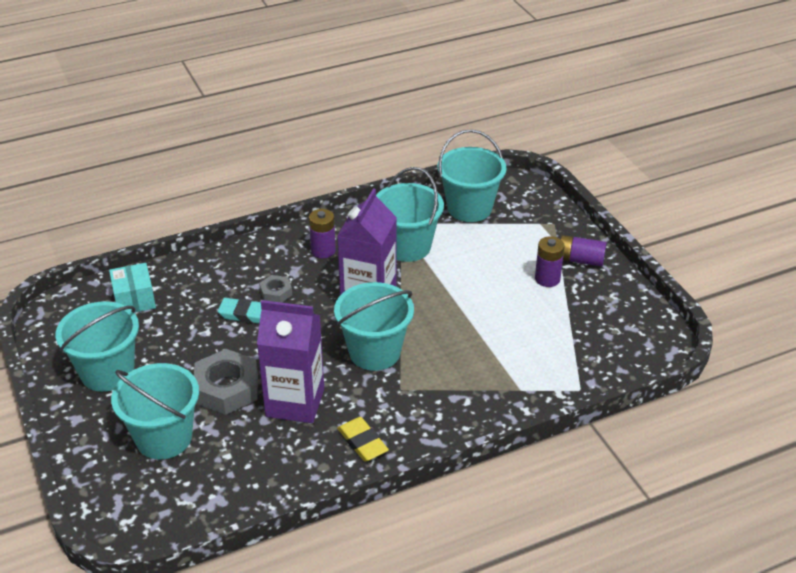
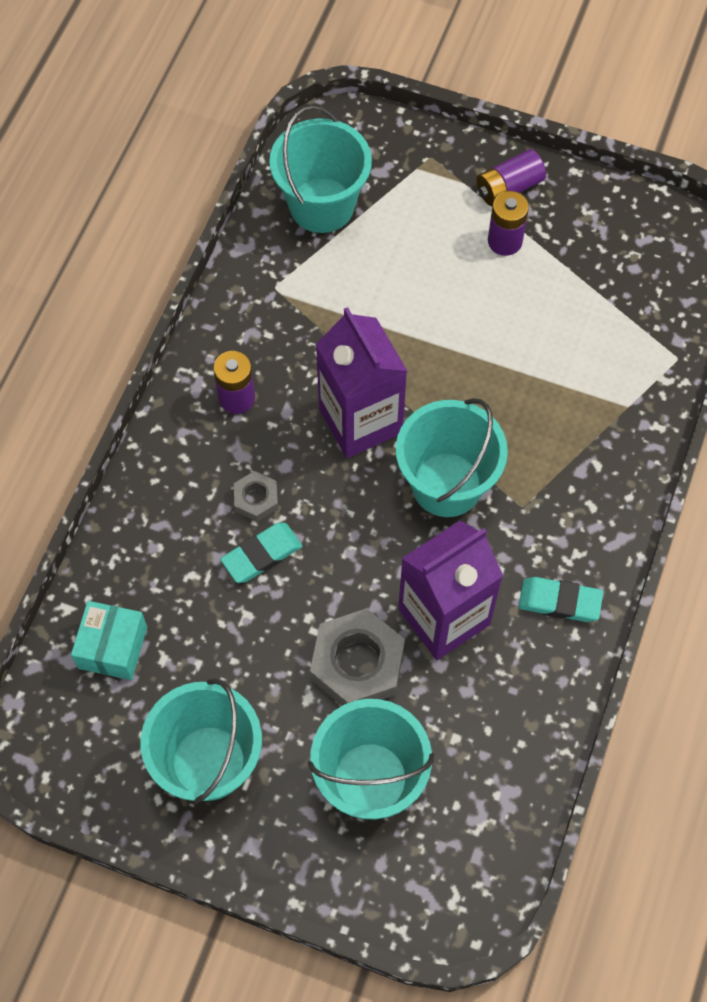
camera: 45 degrees left, 25 degrees up
(134, 300) = (113, 647): turquoise box -> turquoise box turned 75 degrees clockwise
(362, 442) = (559, 602): yellow eraser -> turquoise eraser
(407, 246) = (319, 315): turquoise bucket -> none

